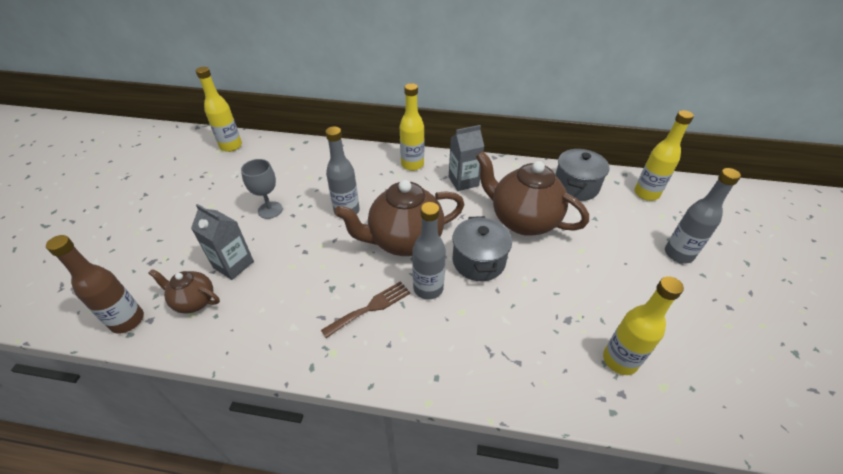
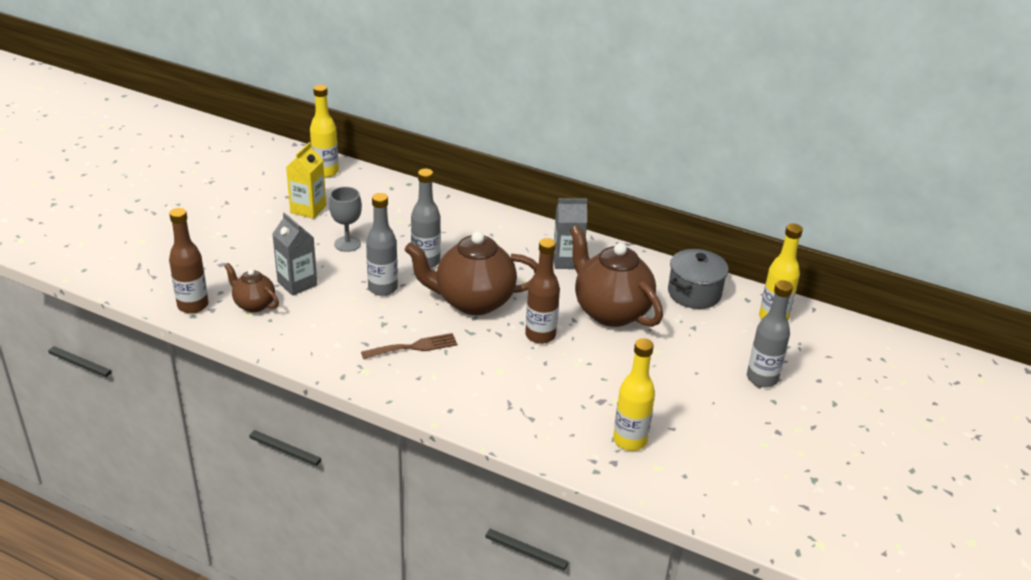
camera: 15 degrees right, 10 degrees down
(224, 184) = (308, 209): none -> yellow carton
(412, 164) = (518, 232): yellow bottle -> none
(428, 288) = (477, 345): grey bottle -> grey bottle (383, 288)
(478, 261) = (540, 335): grey pot -> brown bottle

